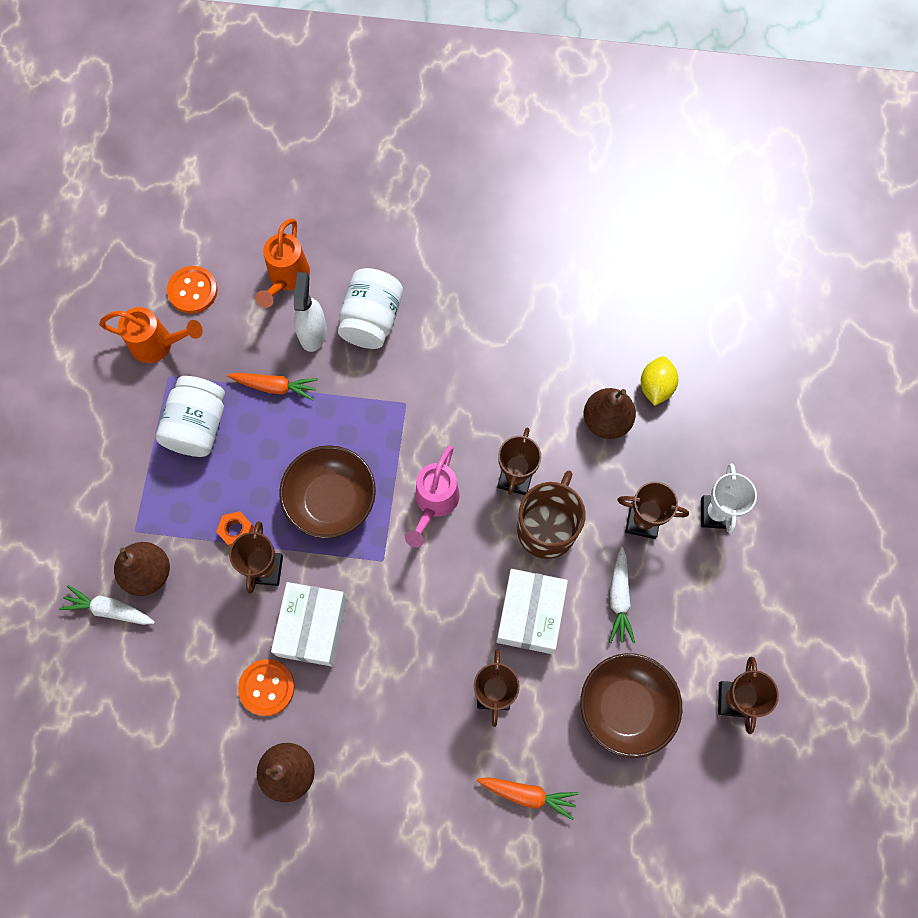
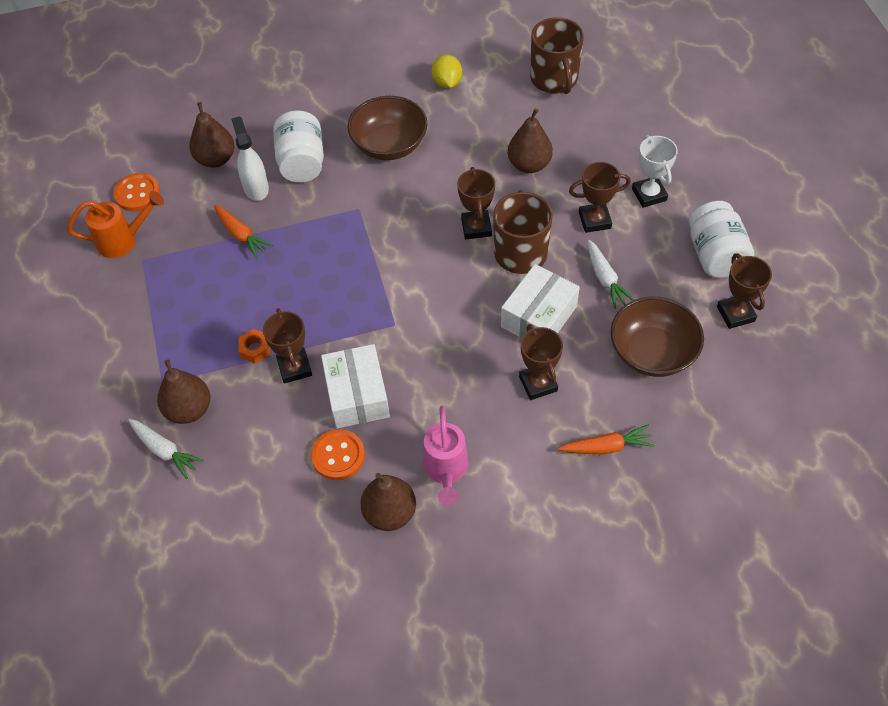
camera: 20 degrees left, 15 degrees down
(109, 609) = (165, 451): white carrot -> white carrot turned 135 degrees counterclockwise
(198, 426) = (185, 286): white jar -> white jar (715, 255)
(275, 387) = (241, 235): orange carrot -> orange carrot turned 60 degrees clockwise
(286, 279) = (216, 159): orange watering can -> brown pear
(331, 500) = (328, 297): brown bowl -> brown bowl (389, 145)
(434, 503) = (418, 269): pink watering can -> pink watering can (446, 471)
(530, 614) = (539, 316): white box -> white box turned 45 degrees clockwise
(656, 387) = (556, 130): yellow lemon -> yellow lemon (447, 83)
(685, 319) = (554, 79): none -> brown mug

